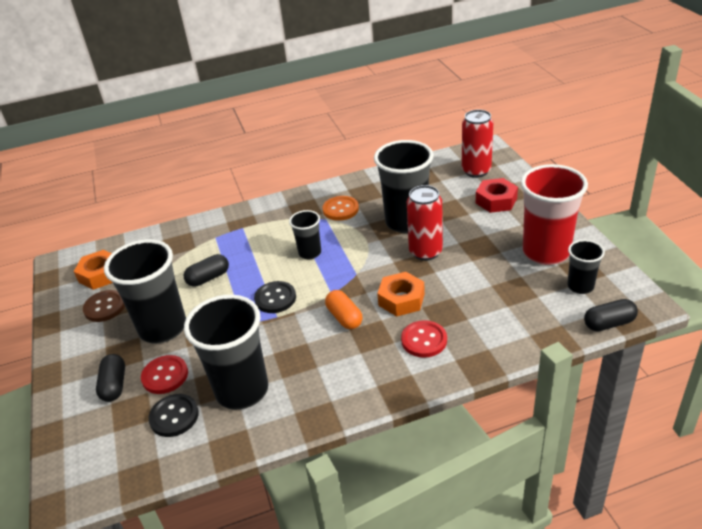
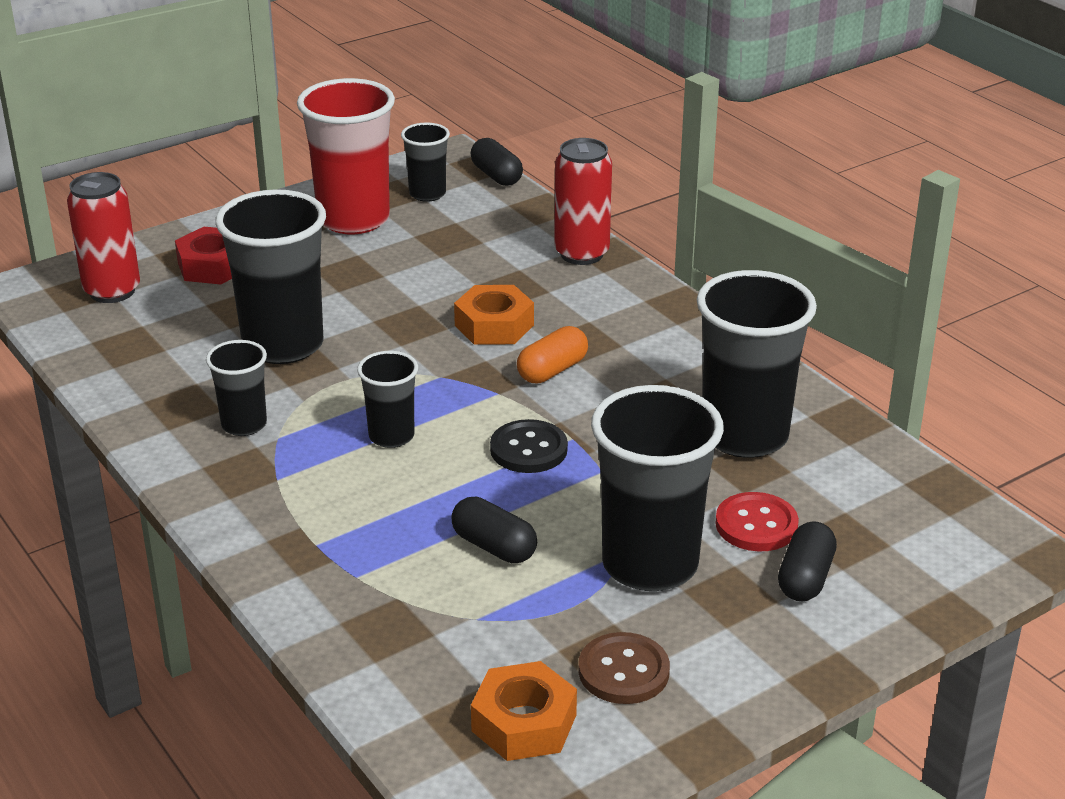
camera: 110 degrees left, 5 degrees down
(114, 385) = (805, 578): black capsule -> black capsule turned 45 degrees counterclockwise
(174, 416) = (827, 489): black button -> none
(340, 209) = (244, 425): orange button -> black cup
(424, 340) = (576, 297): red button -> none
(425, 252) = (369, 317): red can -> red can (581, 254)

